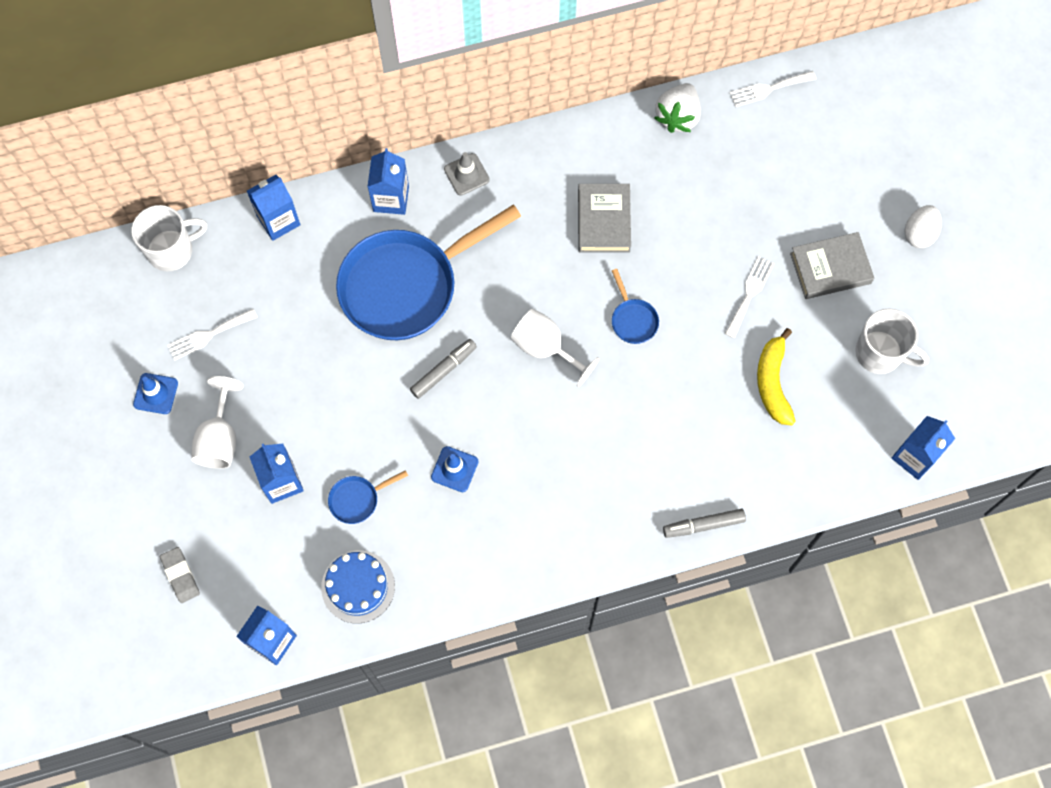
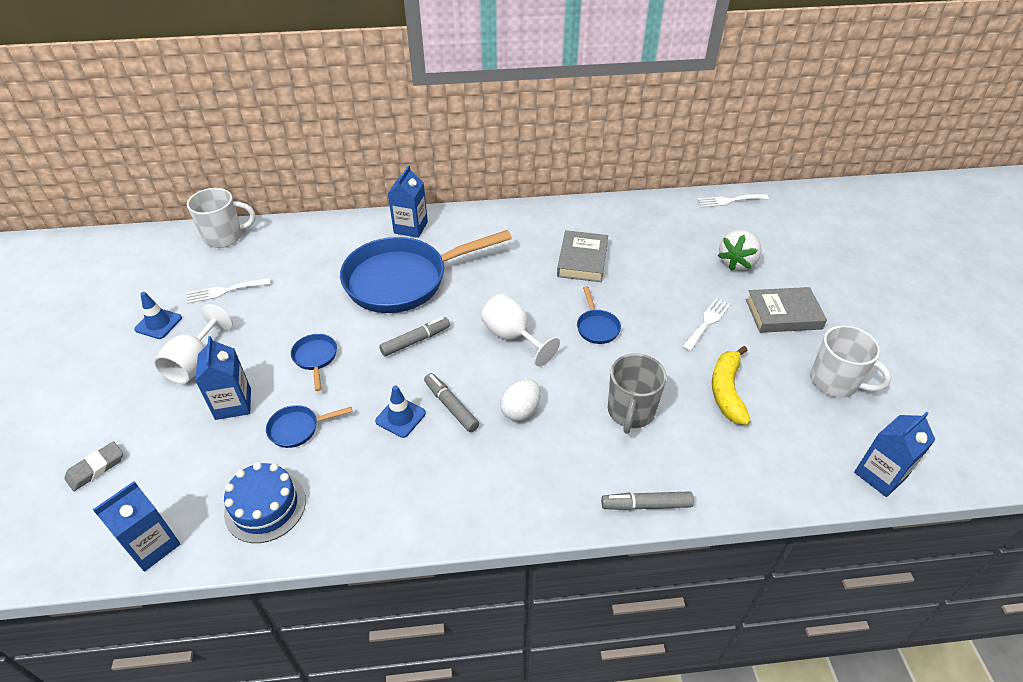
camera: 10 degrees right, 25 degrees down
(180, 576) = (96, 468): grey eraser -> grey eraser turned 60 degrees clockwise
(278, 220) = (316, 230): blue carton -> none
(345, 411) = (315, 358): none -> blue pan
(466, 174) = (475, 221): grey traffic cone -> none
(501, 448) = (451, 406): none -> grey marker
(677, 116) = (653, 208): white strawberry -> white strawberry (737, 262)
(679, 425) = (630, 412): none -> grey mug
(919, 234) = (865, 301): white egg -> white egg (520, 410)

